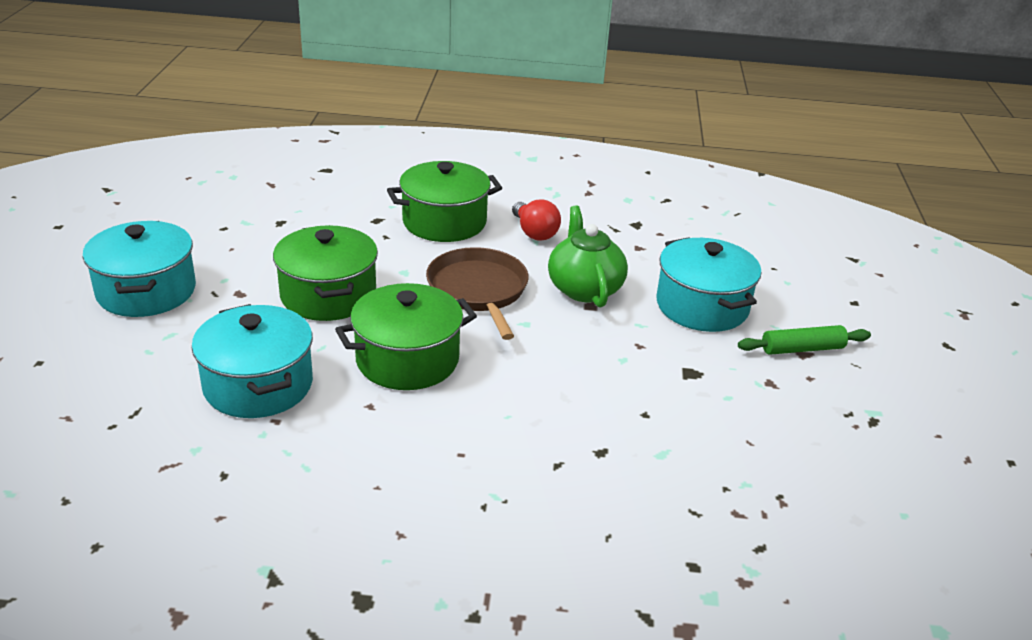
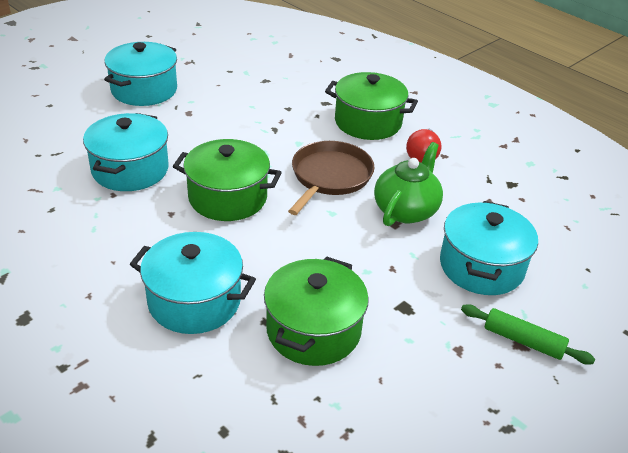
camera: 40 degrees right, 5 degrees up
(328, 295) = (234, 136): green pot -> green pot (313, 330)
(513, 474) = (194, 301): none -> turquoise pot

